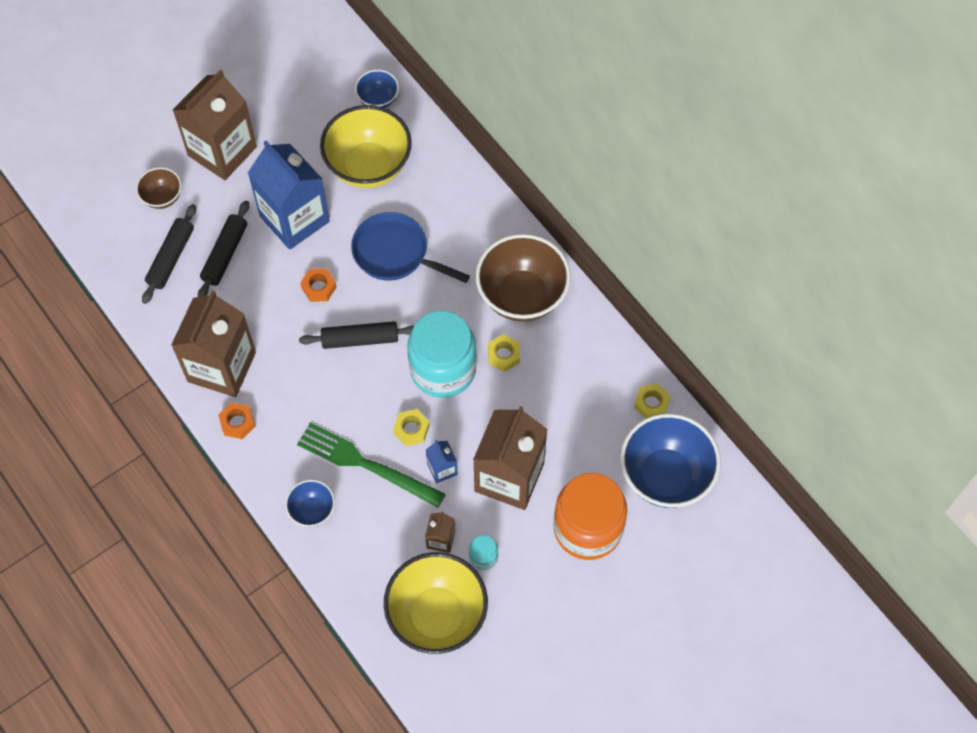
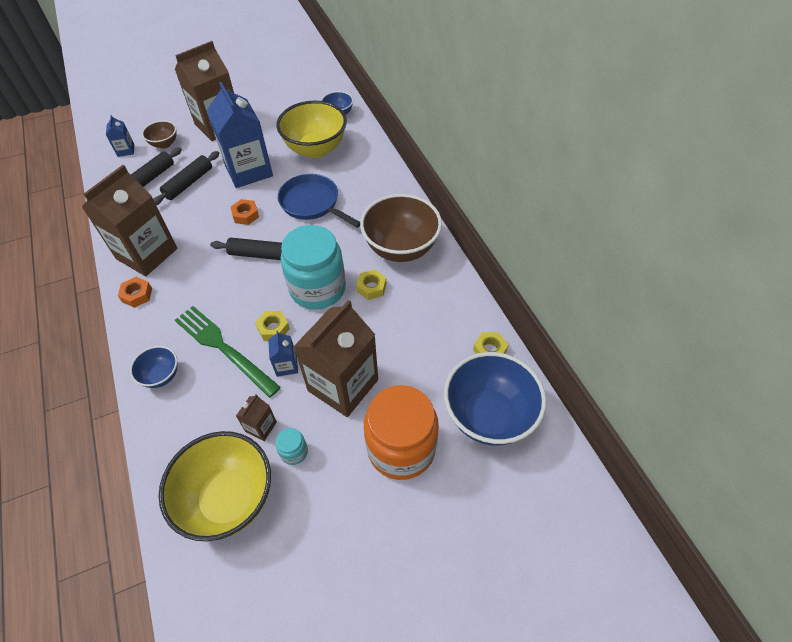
camera: 15 degrees right, 10 degrees down
(115, 218) = (126, 150): none -> blue carton

